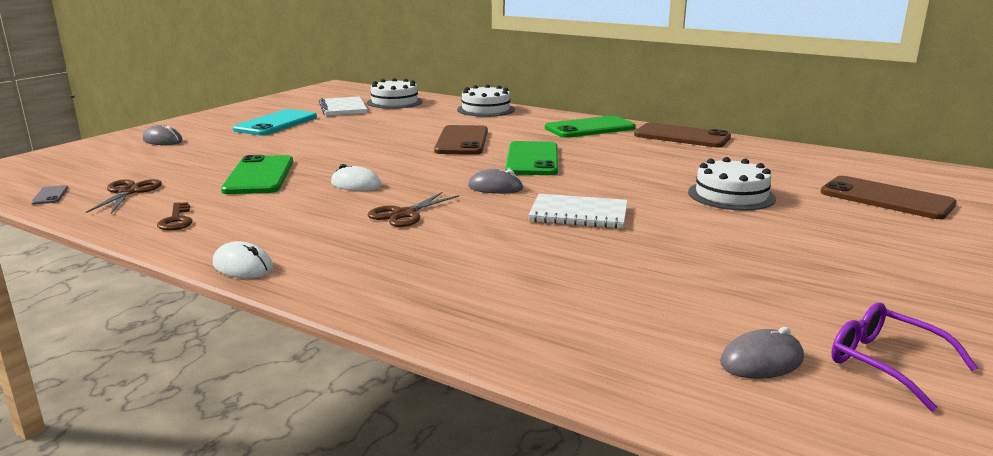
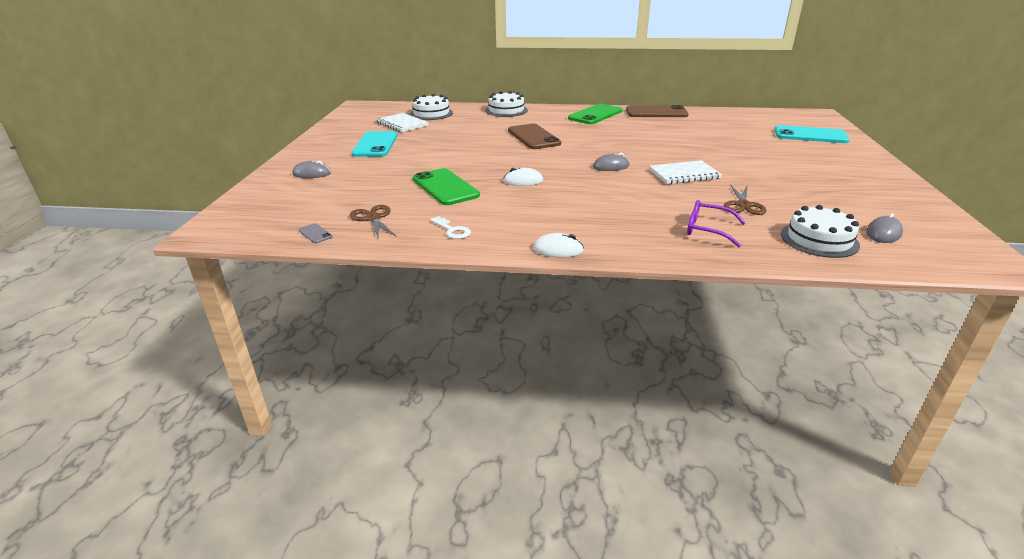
camera: 25 degrees left, 10 degrees up
(176, 220) = (452, 230): brown key -> white key
(404, 214) = (590, 195): brown scissors -> brown scissors (743, 205)
(532, 159) = (599, 143): green phone -> none
(731, 195) = (739, 147): white cake -> white cake (819, 239)
(885, 363) = (926, 221): purple glasses -> purple glasses (707, 230)
(886, 198) = (810, 135): brown phone -> turquoise phone

